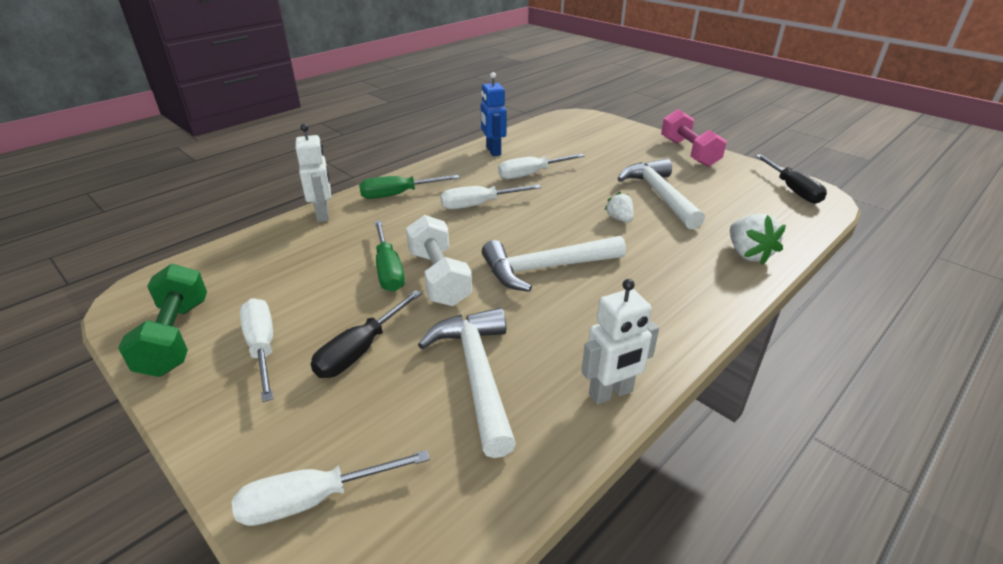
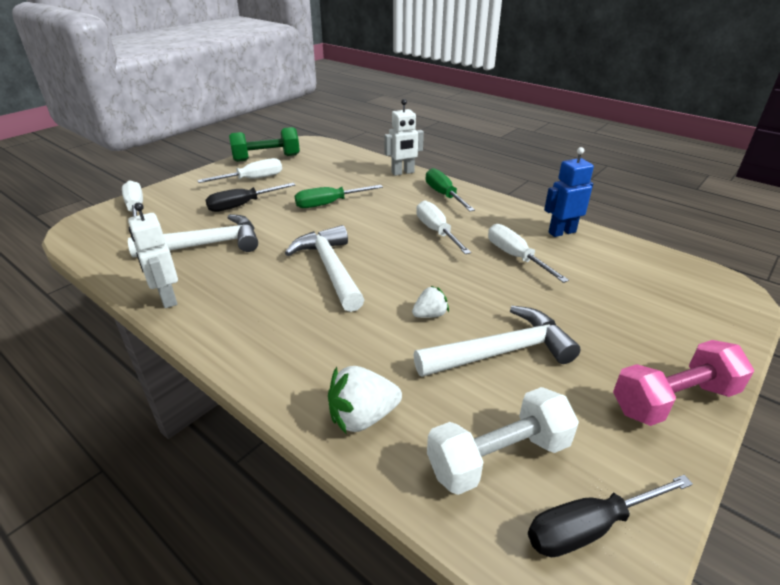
camera: 85 degrees right, 0 degrees up
(360, 350) = (242, 205): black screwdriver -> black screwdriver turned 60 degrees counterclockwise
(439, 277) = (318, 223): white dumbbell -> white dumbbell (498, 457)

